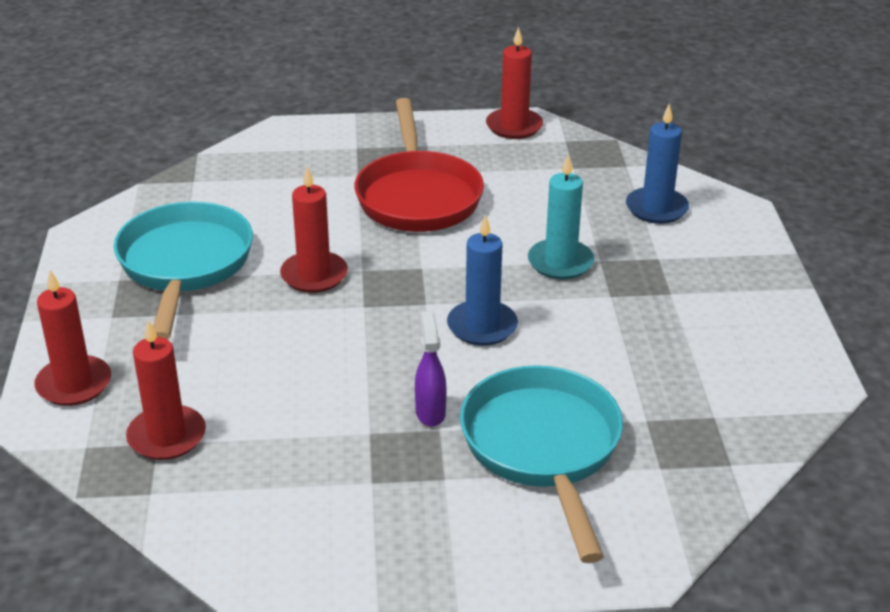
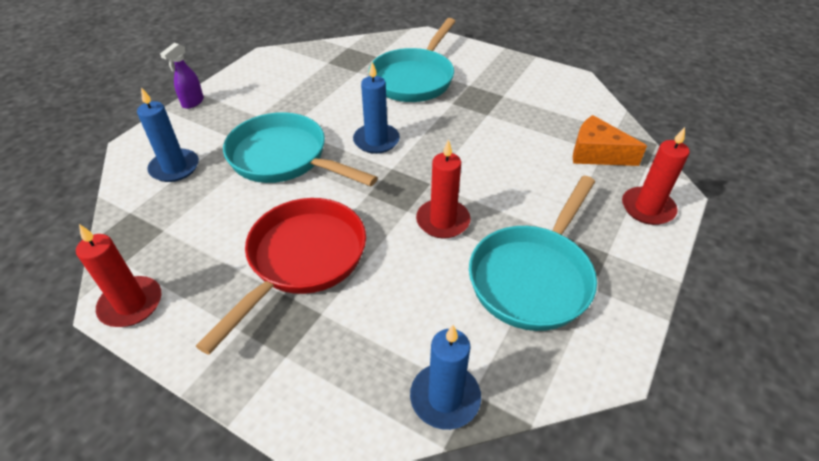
camera: 145 degrees left, 10 degrees up
(167, 436) = (597, 153): red candle -> orange cheese
(213, 171) = (445, 398): none -> blue candle
(430, 412) = (449, 111): purple spray bottle -> purple spray bottle (192, 102)
(560, 262) = (284, 158): turquoise candle -> turquoise pan

